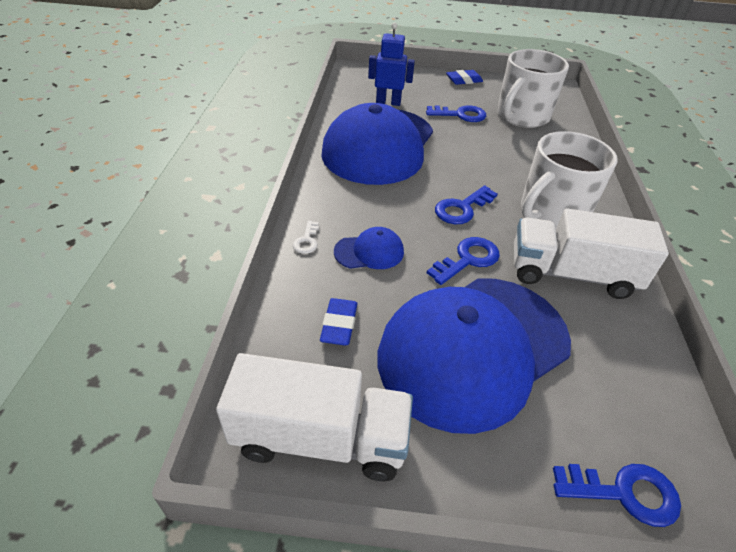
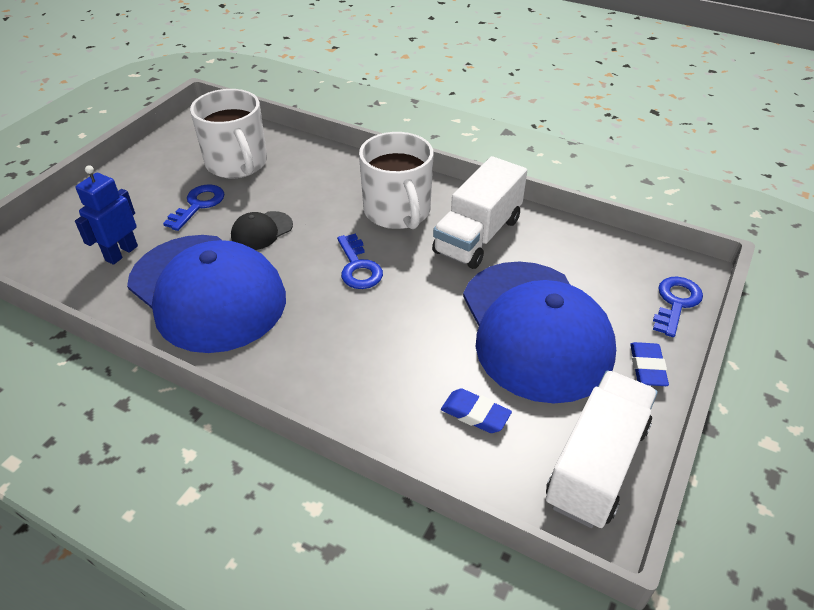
camera: 65 degrees left, 0 degrees up
(307, 240) = (341, 407): white key -> none
(369, 252) = (386, 359): blue cap -> none
(459, 149) = (261, 231): none -> black cap
(464, 80) = (130, 174): blue eraser -> blue eraser (647, 367)
(468, 259) = (431, 291): blue key -> none

